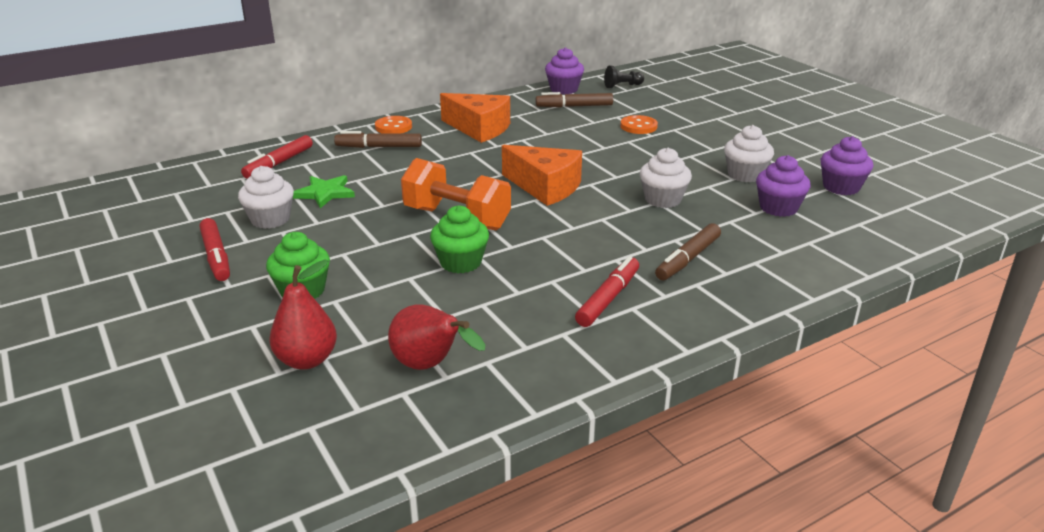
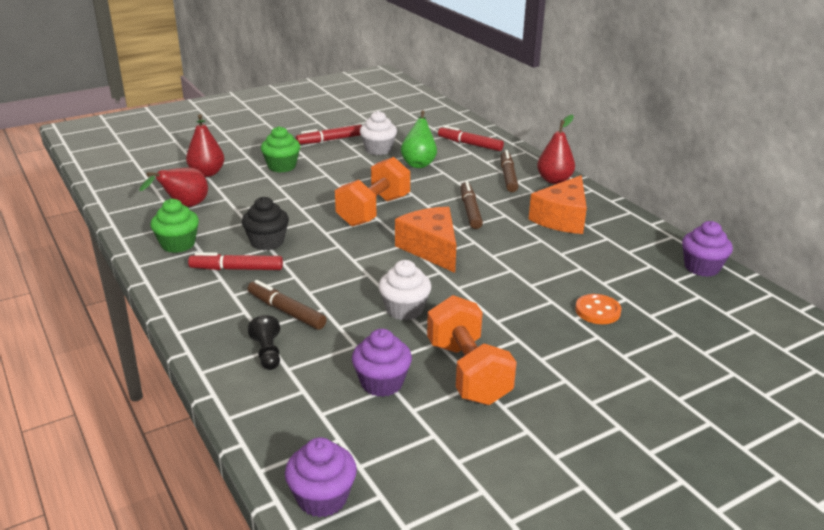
camera: 90 degrees right, 0 degrees up
(325, 193) = (419, 163): green star -> green pear
(393, 127) = (554, 180): orange button -> red pear
(460, 262) = (305, 213): green cupcake -> green cupcake (178, 244)
(539, 283) = (267, 242): none -> black cupcake
(545, 187) = (431, 249): orange cheese -> orange cheese turned 120 degrees clockwise
(574, 106) = (646, 272): brown marker -> brown marker (470, 210)
(608, 298) = (236, 269): red marker -> red marker turned 150 degrees clockwise
(622, 86) = (738, 310): black pawn -> black pawn (267, 353)
(745, 175) = (468, 372): white cupcake -> orange dumbbell
(841, 187) = (436, 447): purple cupcake -> purple cupcake (322, 498)

